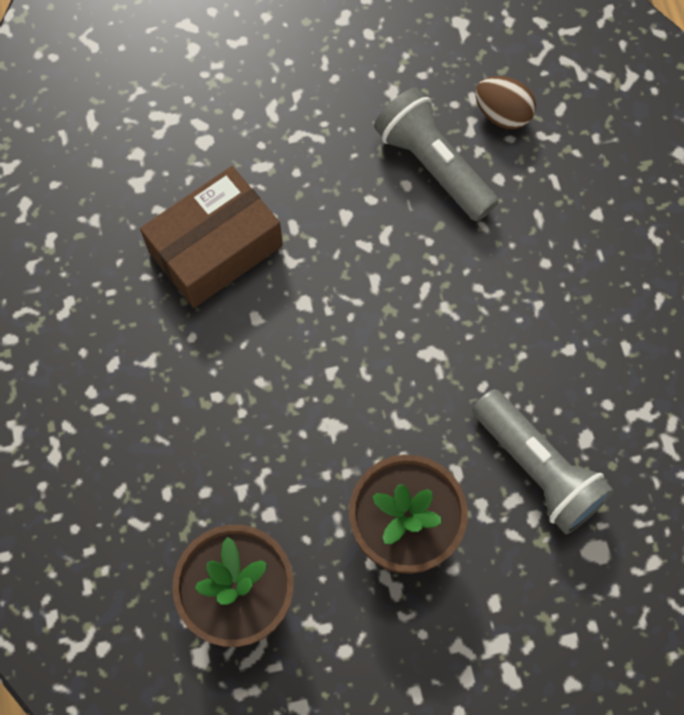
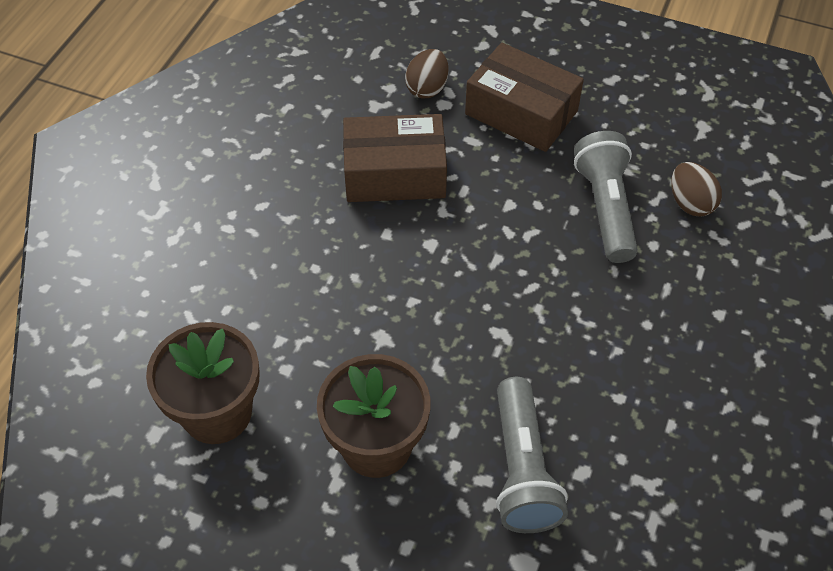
camera: 35 degrees right, 15 degrees down
(175, 132) = (427, 88): none -> brown egg
(285, 106) = (521, 112): none -> brown box

